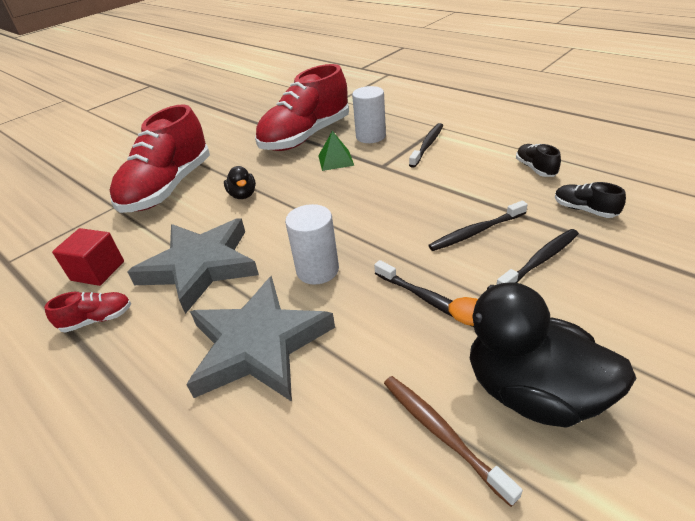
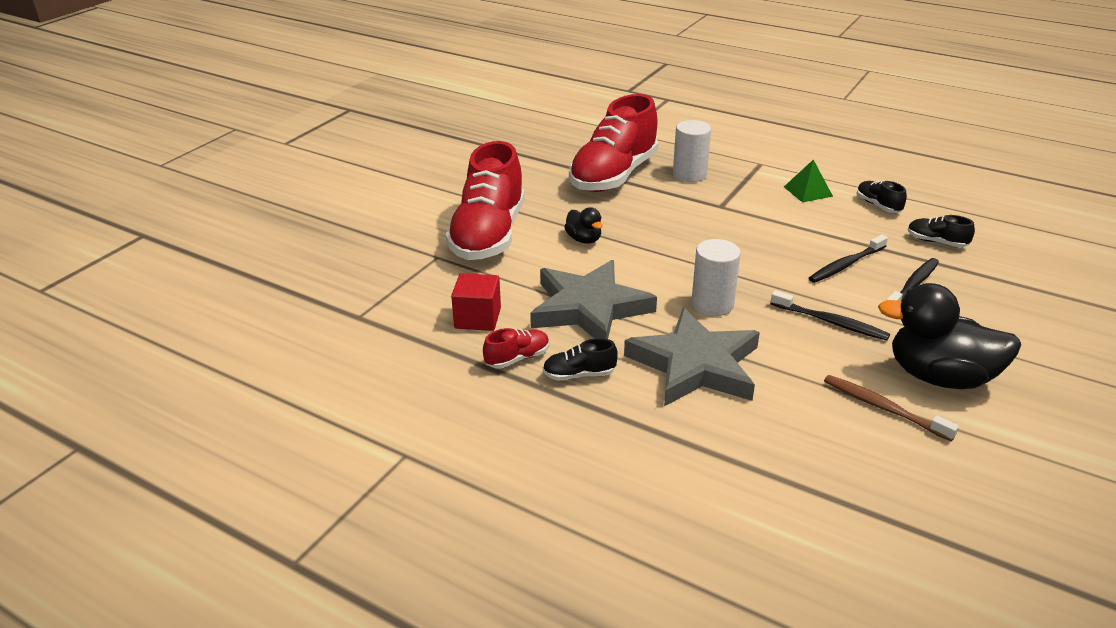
camera: 15 degrees left, 5 degrees down
(138, 345) = (579, 375): none -> black shoe
(335, 160) = (665, 201): green pyramid -> green pyramid (807, 191)
(427, 145) = (757, 183): black toothbrush -> none

